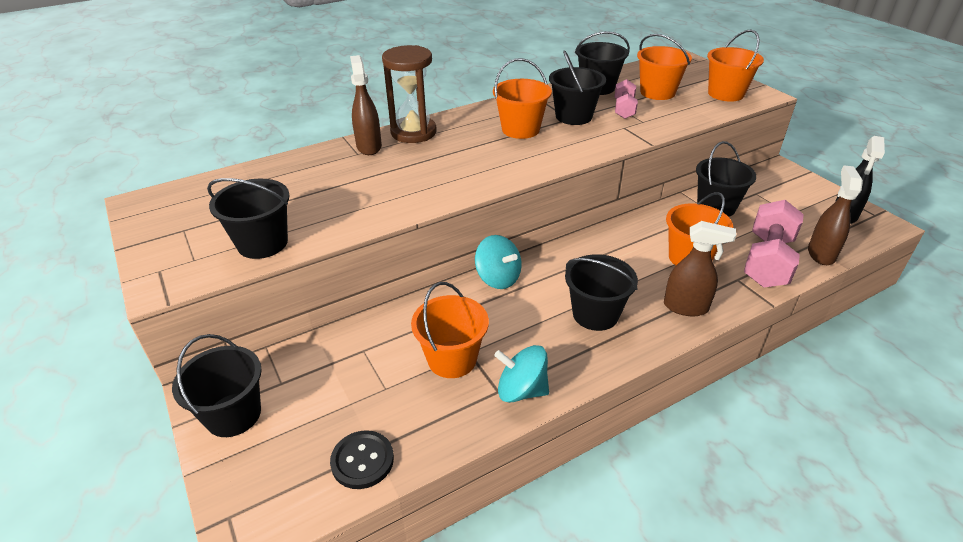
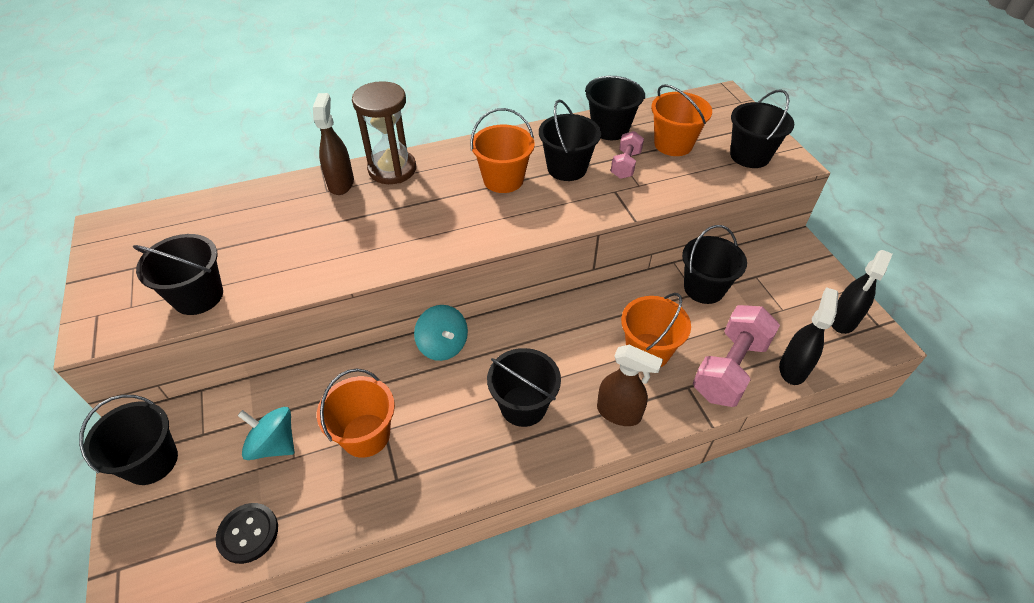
camera: 10 degrees right, 10 degrees up
(521, 390) = (418, 483): turquoise spinning top -> turquoise spinning top (274, 444)
(725, 94) = (750, 156): orange bucket -> black bucket
(821, 254) = (793, 368): brown spray bottle -> black spray bottle

